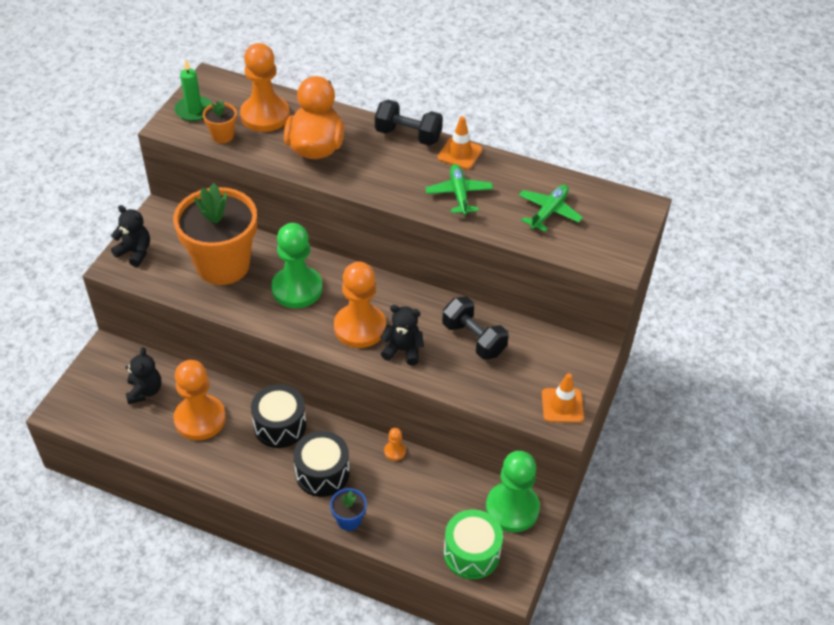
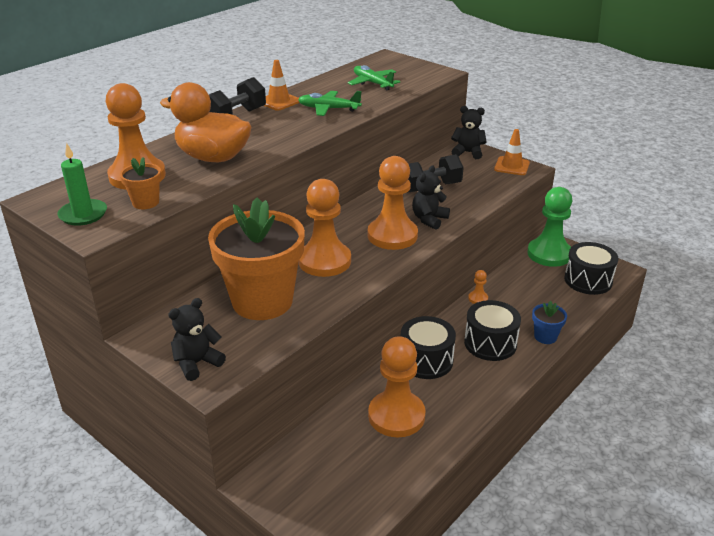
camera: 70 degrees left, 15 degrees down
(145, 391) = (338, 456): black teddy bear -> black teddy bear (468, 152)
(297, 289) = (324, 261): green pawn -> orange pawn
(471, 553) = (588, 280): green drum -> black drum

